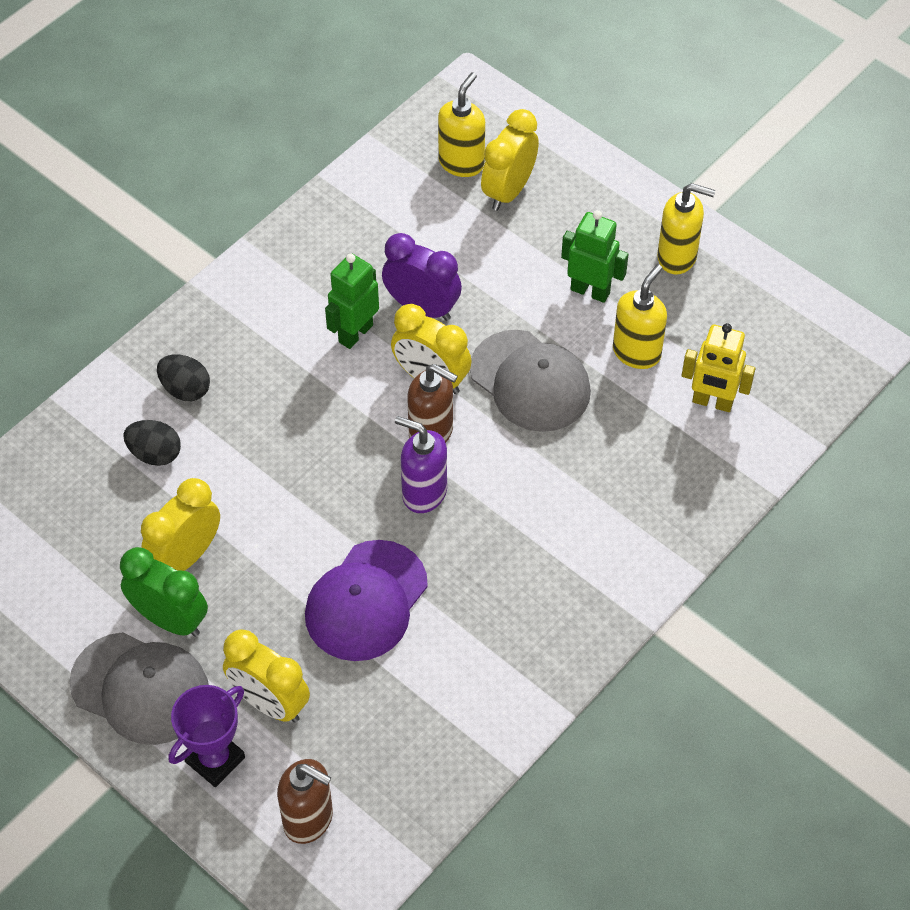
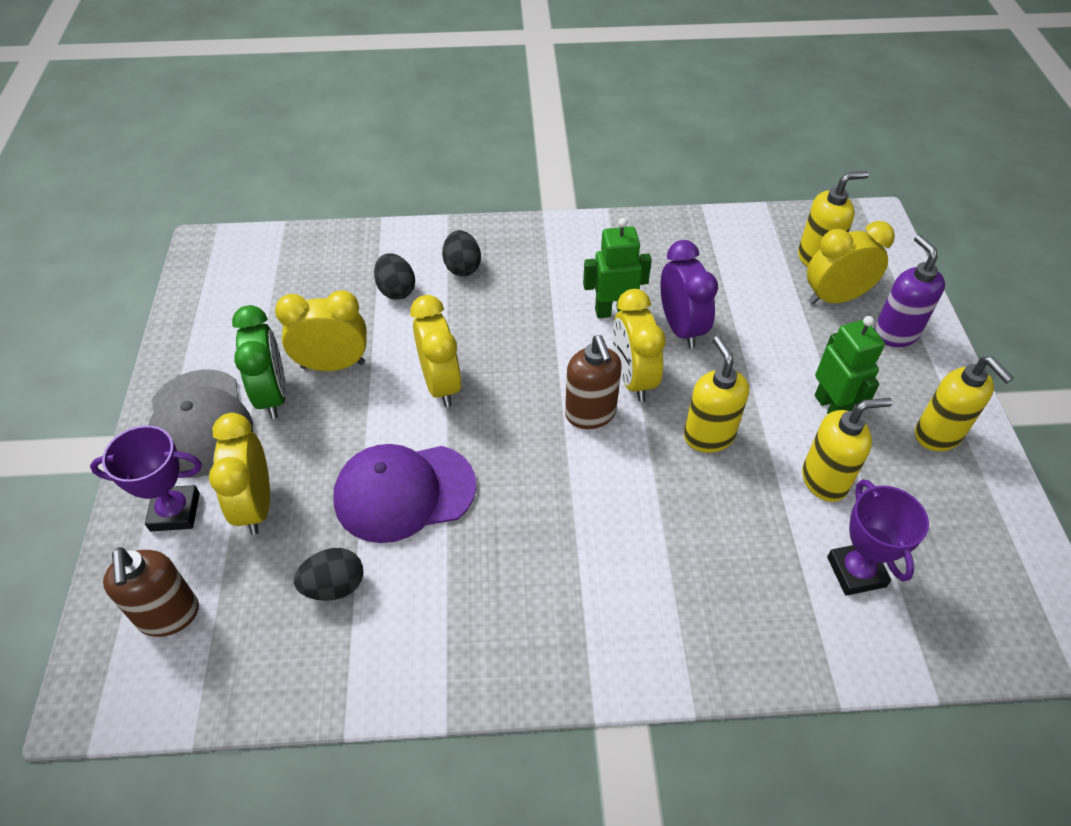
camera: 45 degrees right, 5 degrees down
(293, 501) = (441, 384): none -> yellow clock
(397, 701) = (334, 586): none -> black egg
(424, 493) = (535, 451): purple soap dispenser -> purple soap dispenser (895, 333)
(530, 381) = (708, 436): grey cap -> yellow soap dispenser
(712, 402) = (856, 572): yellow robot -> purple trophy

